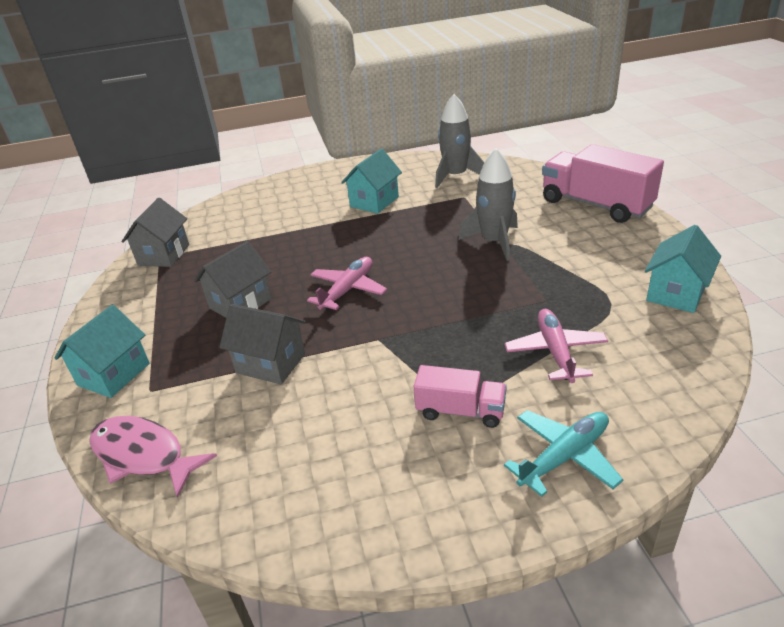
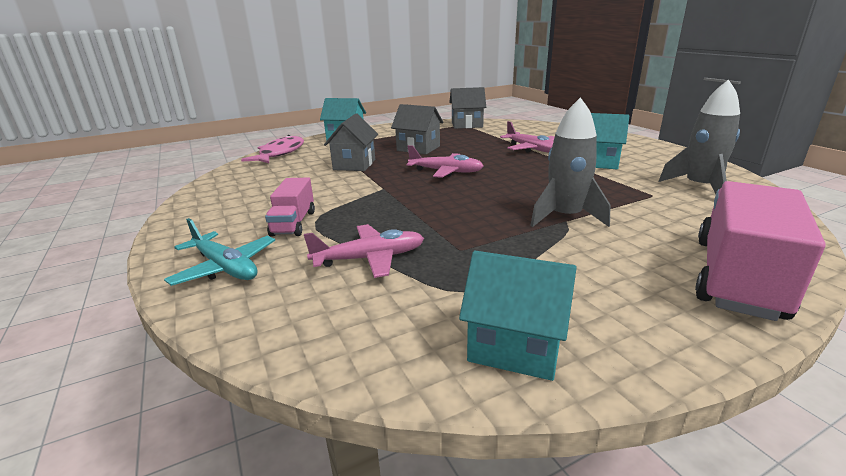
camera: 75 degrees right, 10 degrees down
(307, 227) = (531, 149): none -> pink plane

